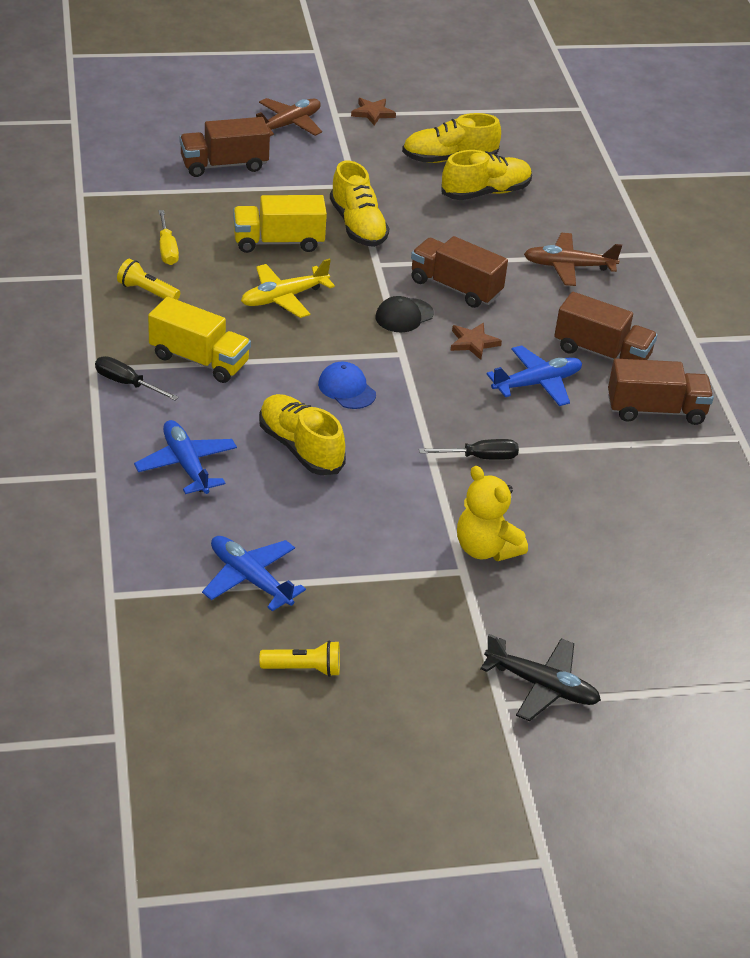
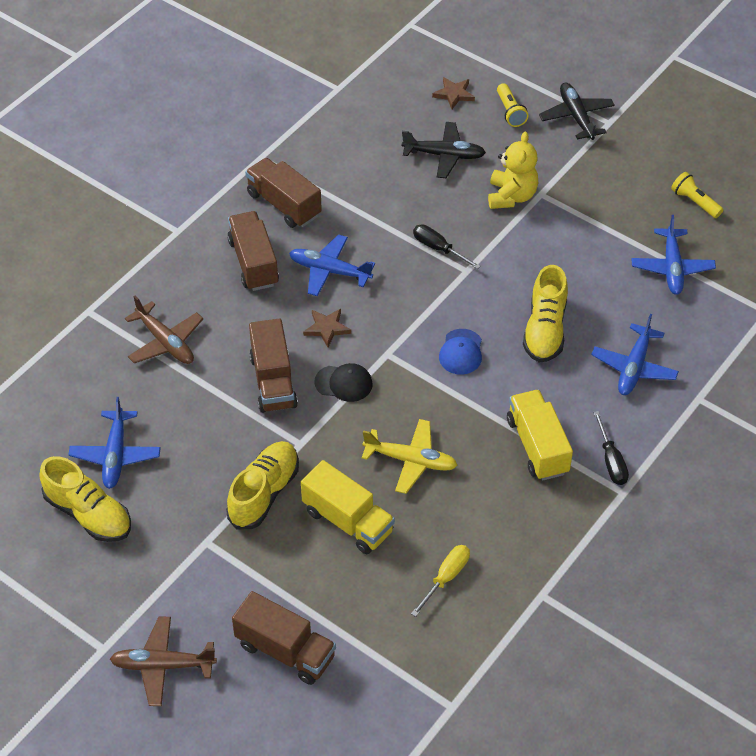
camera: 130 degrees left, 10 degrees up
(147, 292) = (509, 541): yellow flashlight -> yellow flashlight (510, 112)
(373, 113) = (69, 624): brown star -> brown star (454, 94)
(485, 192) = (115, 455): yellow shoe -> blue plane
(601, 547) = (444, 155): none -> black plane

